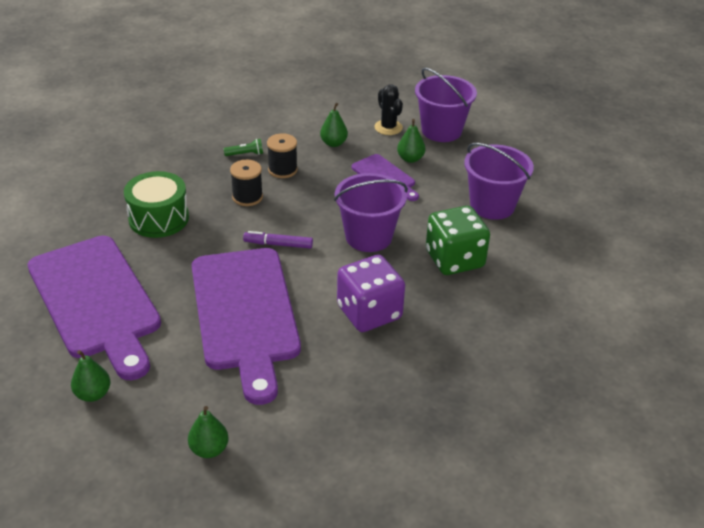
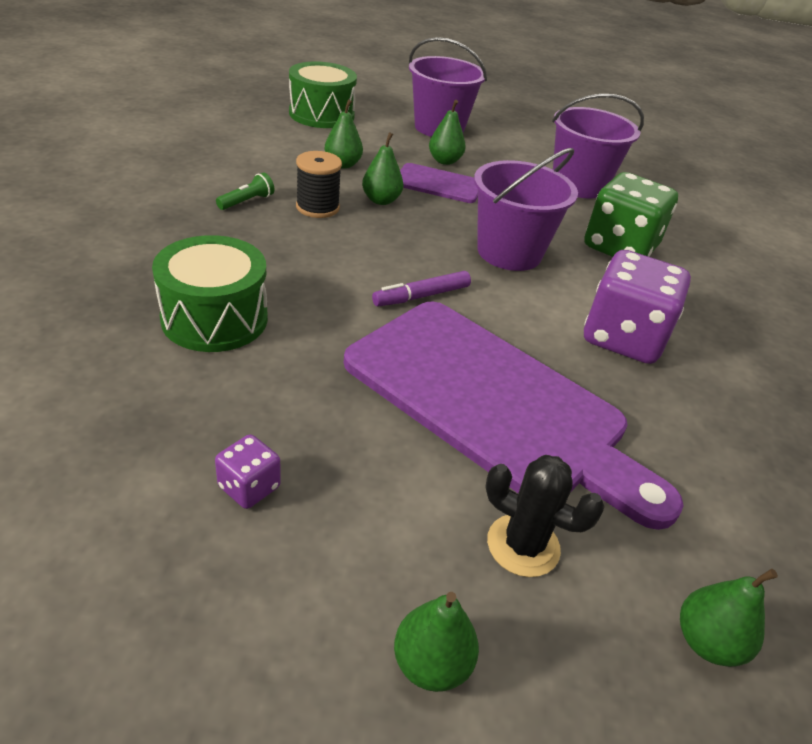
camera: 40 degrees left, 0 degrees up
(96, 300) = (249, 487): purple cutting board -> purple dice
(247, 197) = (311, 251): black spool -> none
(328, 176) = (381, 200): none -> green pear
(365, 99) = (321, 114): none -> green drum
(388, 127) = (382, 136): black cactus -> black cactus (523, 545)

